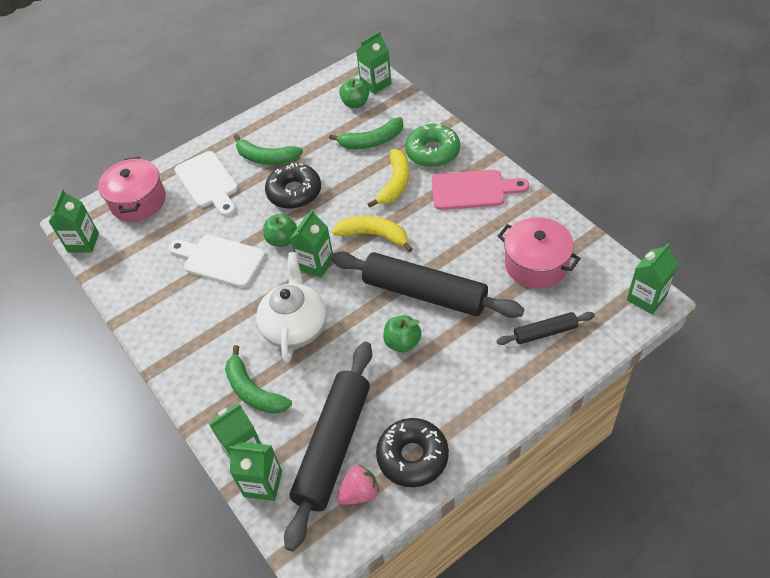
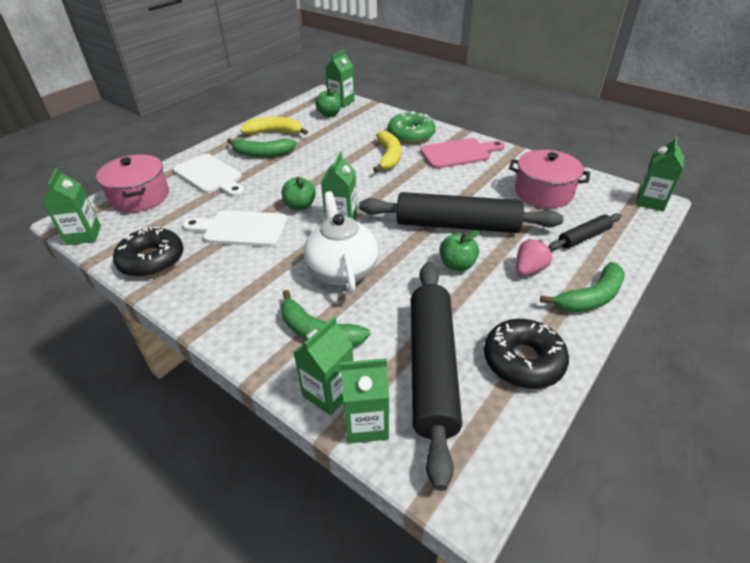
camera: 20 degrees left, 10 degrees down
(294, 192) = (298, 172): black donut -> black donut (152, 260)
(359, 493) = (484, 409): pink strawberry -> pink strawberry (529, 269)
(372, 141) = (355, 134): green banana -> green banana (590, 297)
(374, 235) = (387, 192): yellow banana -> yellow banana (275, 132)

